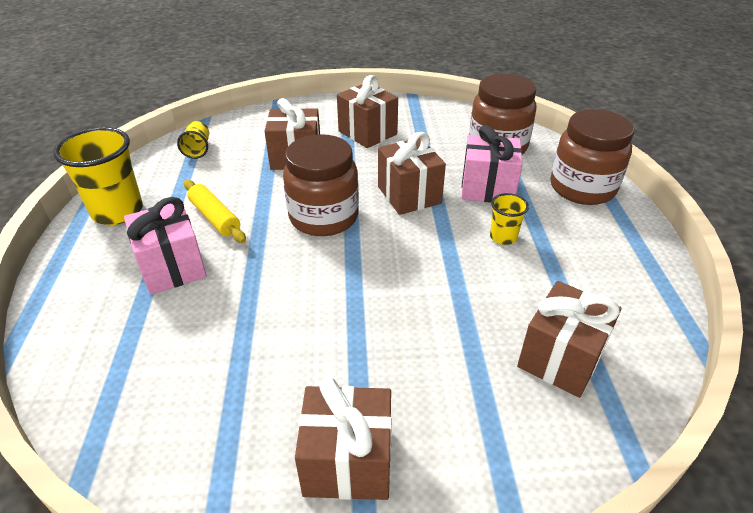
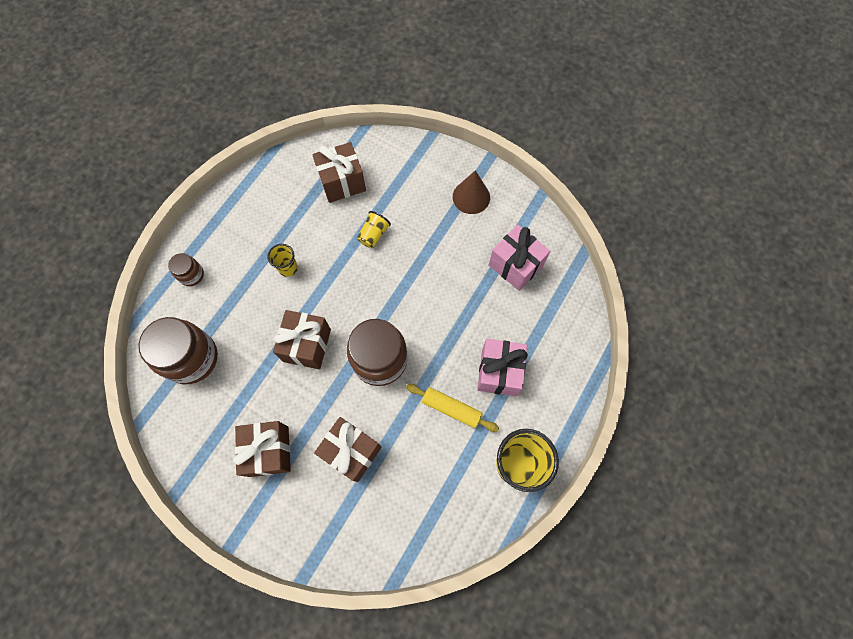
camera: 145 degrees left, 30 degrees up
(198, 149) = (422, 524): yellow cup -> yellow cup (373, 234)
(215, 218) = (451, 409): yellow rolling pin -> yellow rolling pin turned 60 degrees counterclockwise
(348, 461) = (471, 197): brown gift -> brown cone
(487, 188) = (250, 316): pink gift -> pink gift (515, 265)
(582, 188) = (191, 275): brown jar -> brown jar, size x0.49

